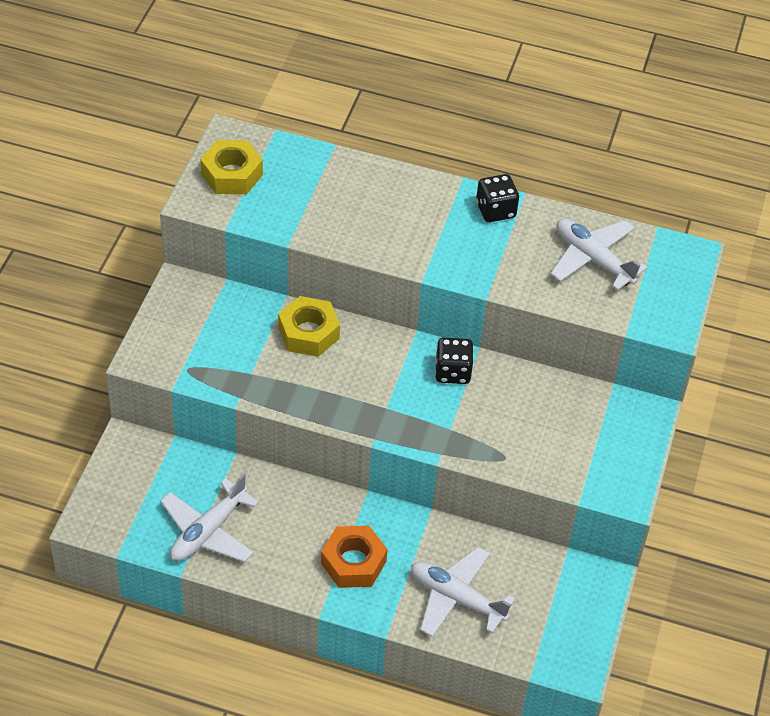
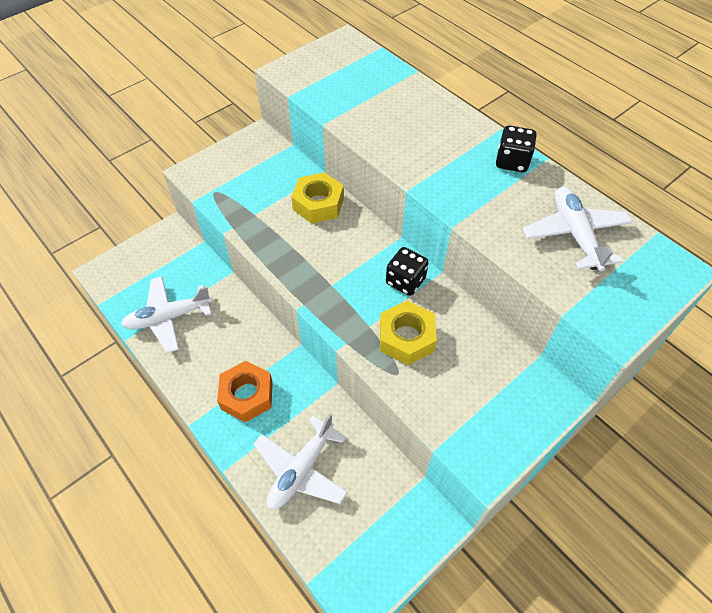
camera: 35 degrees right, 5 degrees up
(232, 174) = (325, 63): yellow nut -> yellow nut (406, 338)
(456, 598) = (301, 469): white plane -> white plane turned 120 degrees counterclockwise

